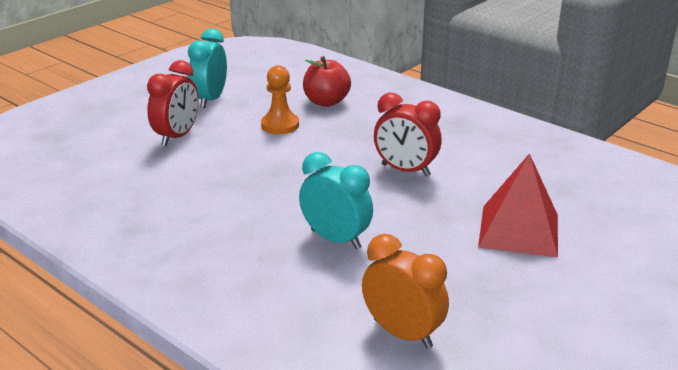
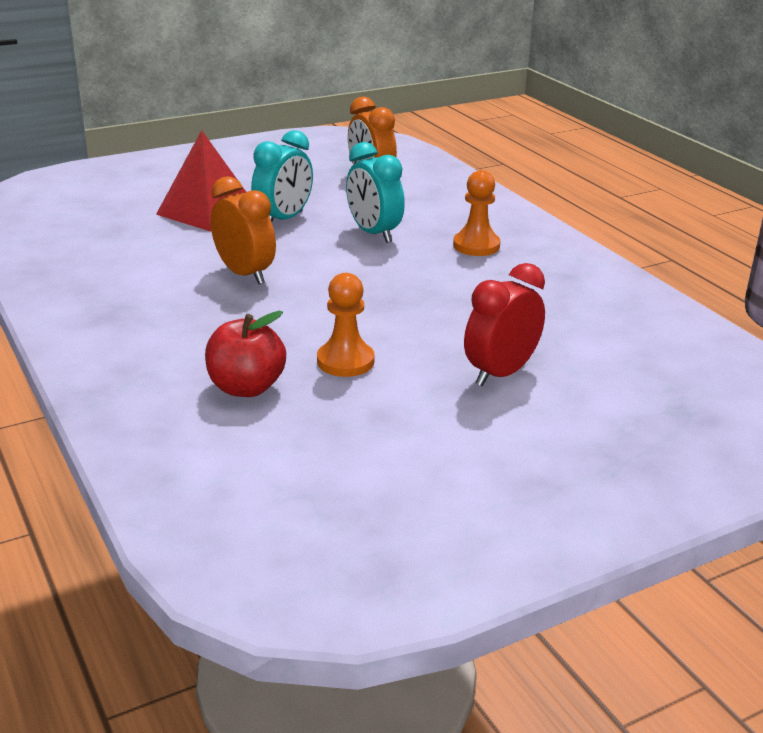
camera: 160 degrees left, 0 degrees up
(210, 99) = (428, 434): turquoise clock -> turquoise clock (283, 219)
(227, 246) = (476, 246): none -> orange pawn
(405, 170) = (245, 274): red clock -> orange clock

